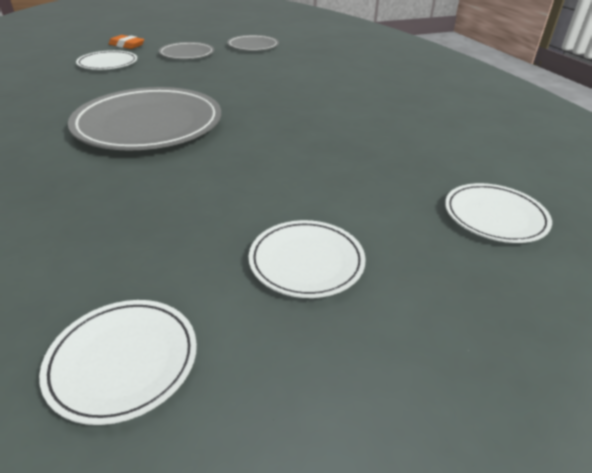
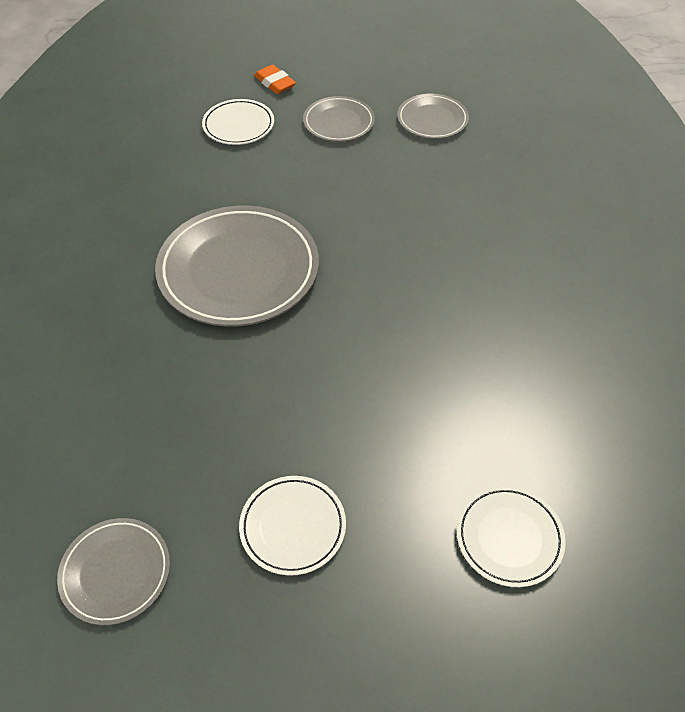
camera: 25 degrees right, 15 degrees up
(123, 361) = (116, 572): white plate -> grey plate

